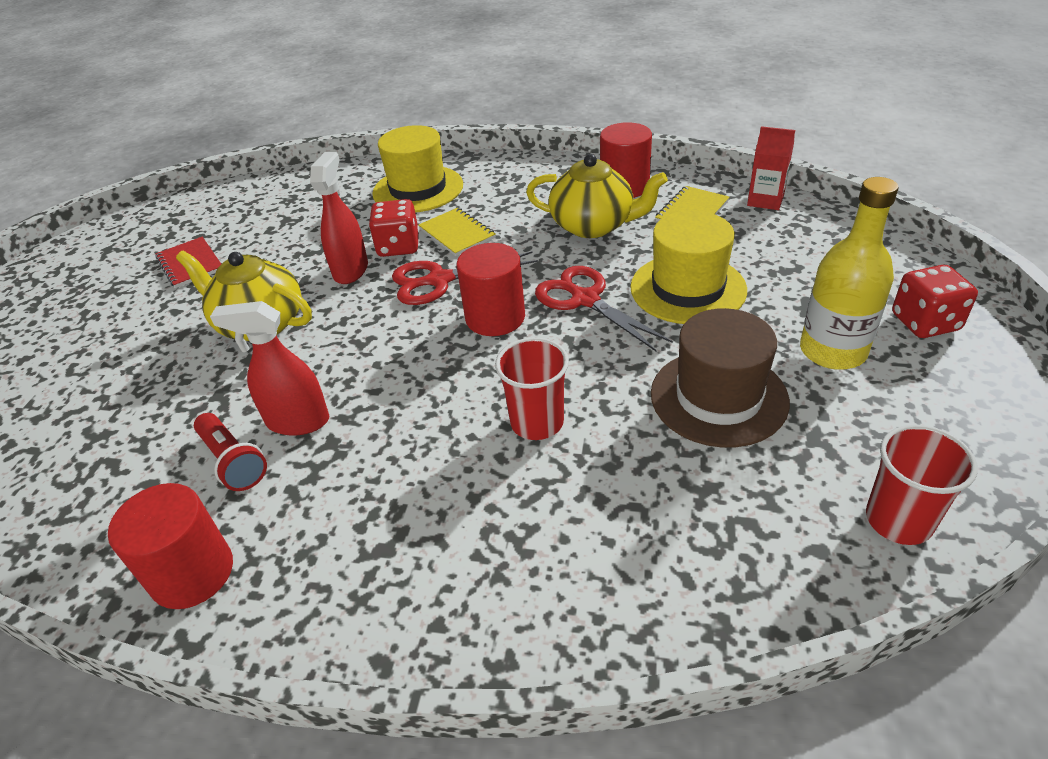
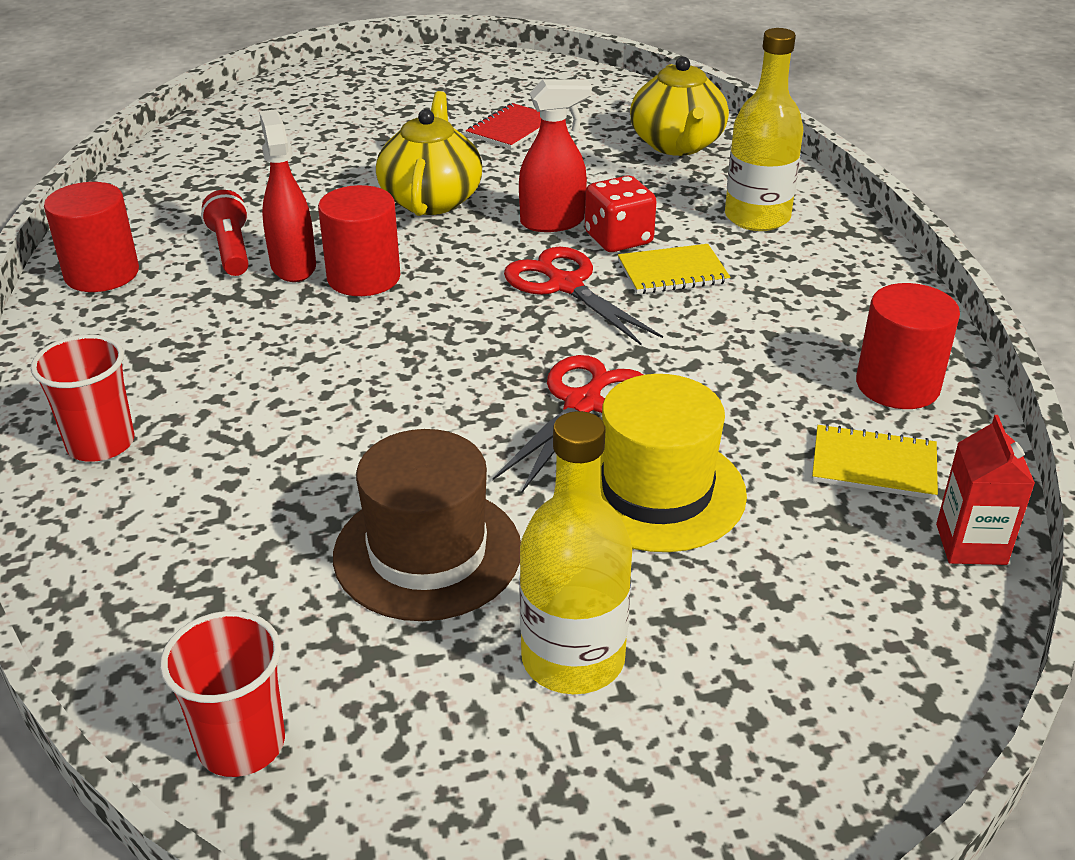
camera: 65 degrees right, 5 degrees down
(233, 461) = (231, 250): red flashlight -> red flashlight turned 135 degrees clockwise
(418, 189) = (757, 217): yellow hat -> yellow bottle
(457, 233) = (672, 272): yellow notebook -> yellow notebook turned 45 degrees clockwise
(495, 317) = (511, 342): red cylinder -> red cylinder (363, 278)
(537, 422) = (336, 414): red cup -> red cup (101, 443)
(593, 226) = (765, 377): yellow teapot -> yellow teapot (677, 145)
(925, 322) = (701, 772): red dice -> none

